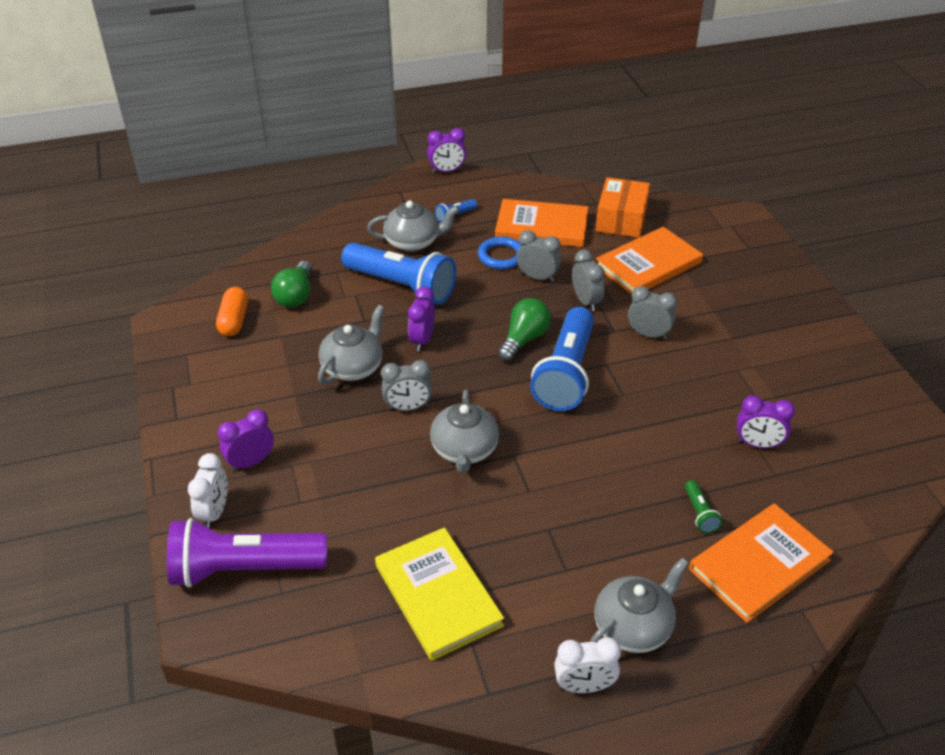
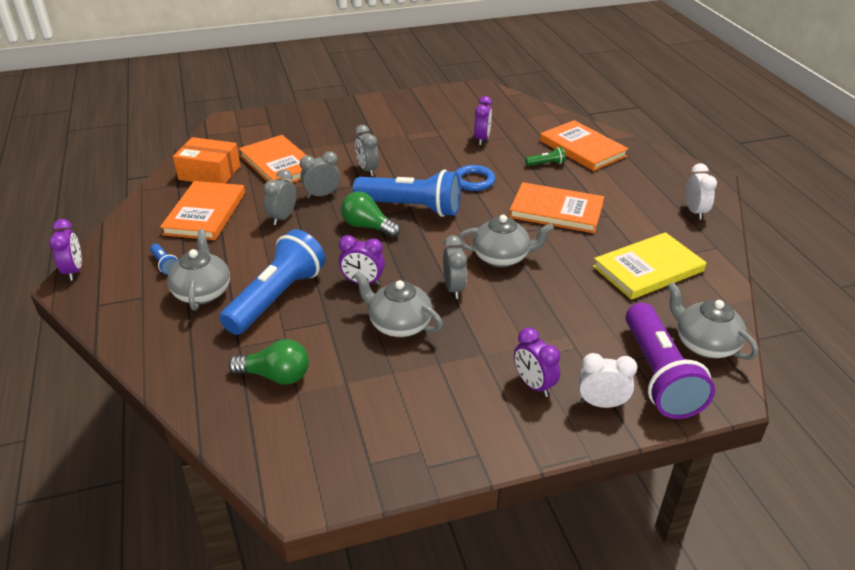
camera: 90 degrees left, 5 degrees down
(234, 320) = (313, 425): orange capsule -> none
(501, 256) = (244, 236): blue ring -> blue ring (473, 181)
(571, 512) = (556, 211): none -> orange book
(633, 627) = (644, 192): grey teapot -> grey teapot (704, 344)
(648, 334) = (367, 170): grey clock -> grey clock turned 45 degrees counterclockwise

